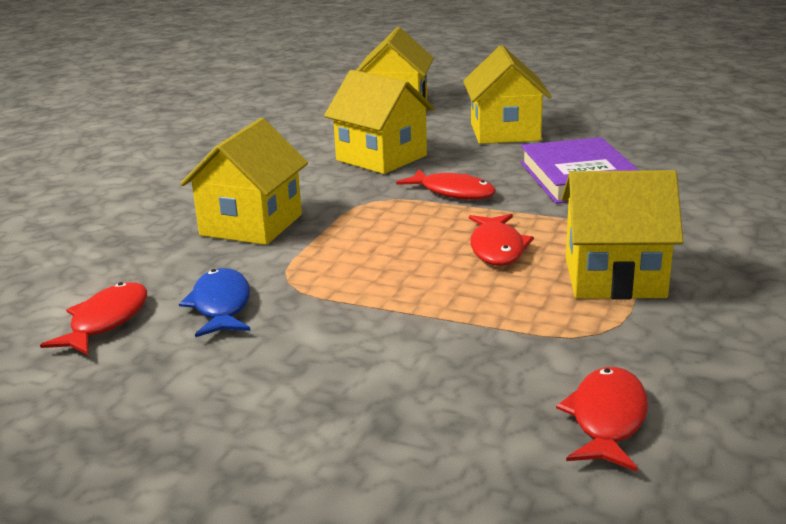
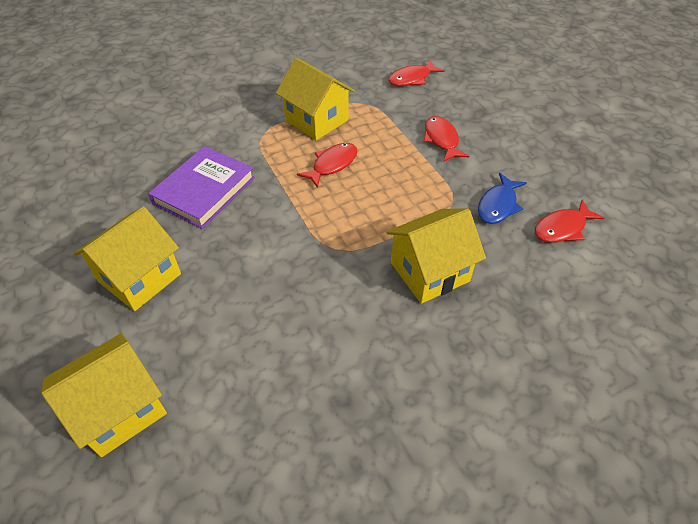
camera: 140 degrees left, 25 degrees up
(381, 158) = (263, 304): yellow house -> none
(453, 192) = (283, 225): red fish -> red fish (441, 139)

